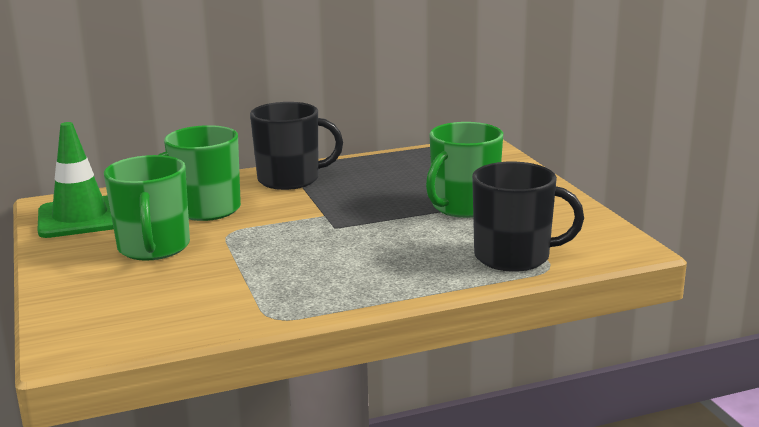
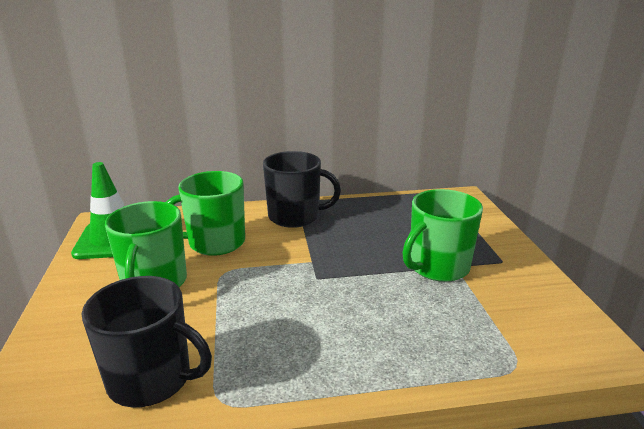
camera: 10 degrees right, 5 degrees up
(514, 257) = (480, 344): black mug -> black mug (151, 379)

